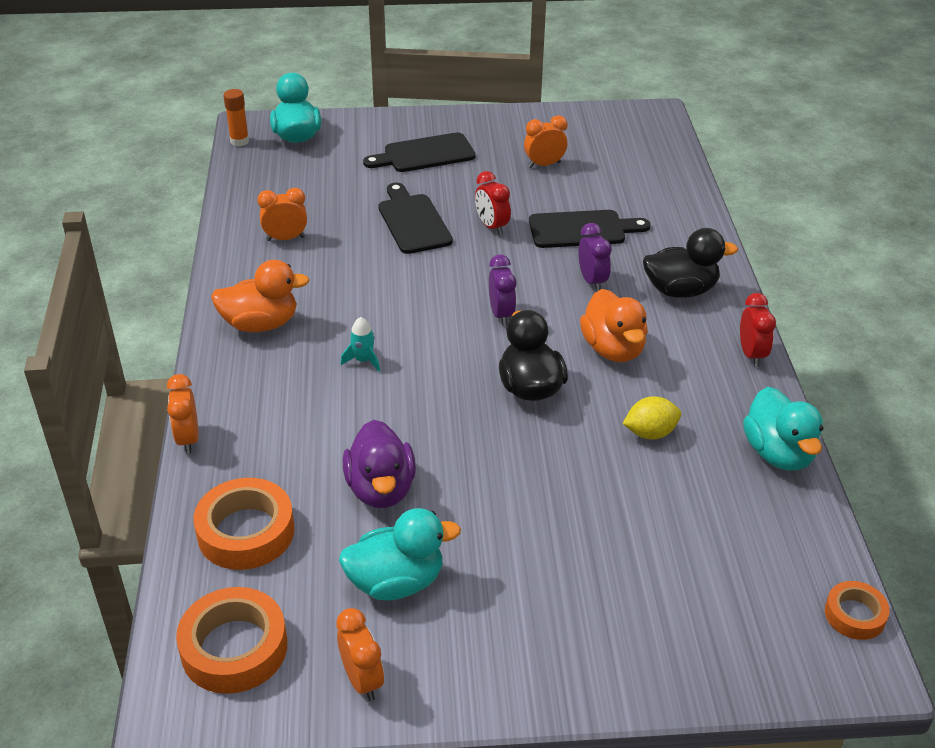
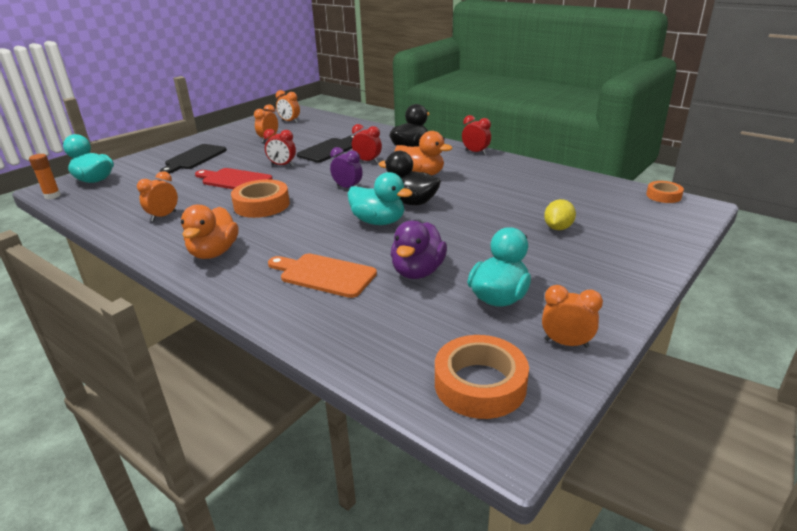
camera: 45 degrees left, 10 degrees down
(188, 439) = (260, 321): orange clock -> orange clock (289, 121)
(246, 532) = (381, 333): orange tape -> orange tape (262, 205)
(260, 324) = (214, 252): orange duck -> orange duck turned 150 degrees clockwise
(302, 425) = (324, 275): none -> orange cutting board
(363, 360) = (308, 235): turquoise rocket -> none
(381, 489) = (418, 271): purple duck -> purple duck turned 75 degrees clockwise
(413, 221) = (234, 180): black cutting board -> red cutting board
(592, 281) = (367, 161): purple clock -> red clock
(650, 433) = (490, 189): yellow lemon -> yellow lemon (558, 228)
(778, 453) = (544, 171): turquoise duck -> turquoise duck (378, 222)

